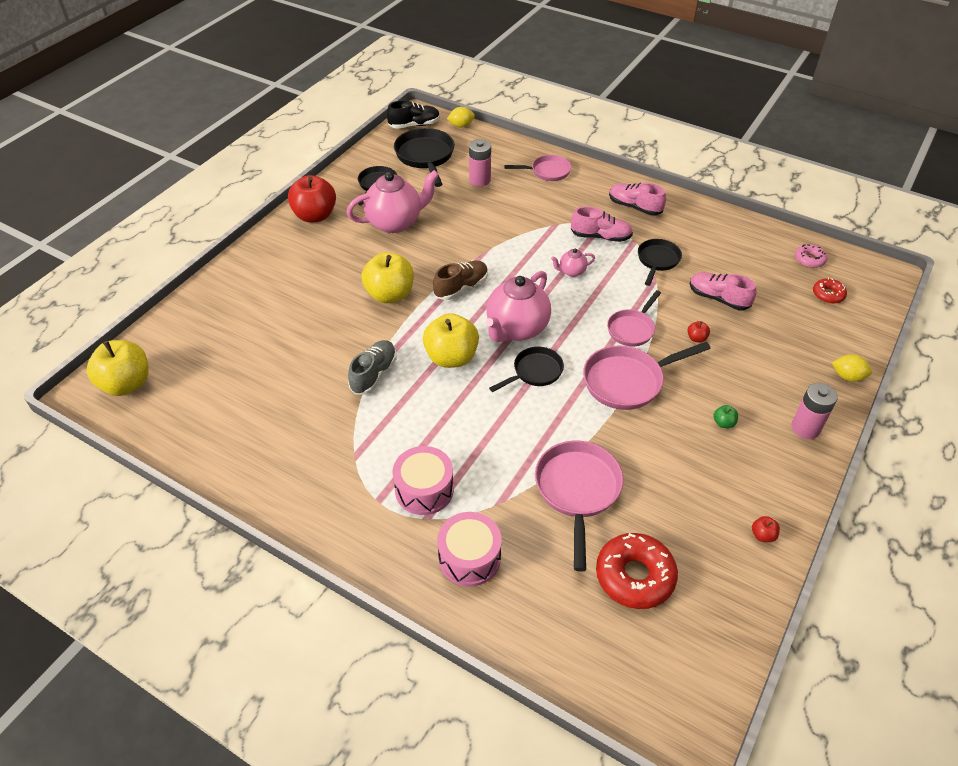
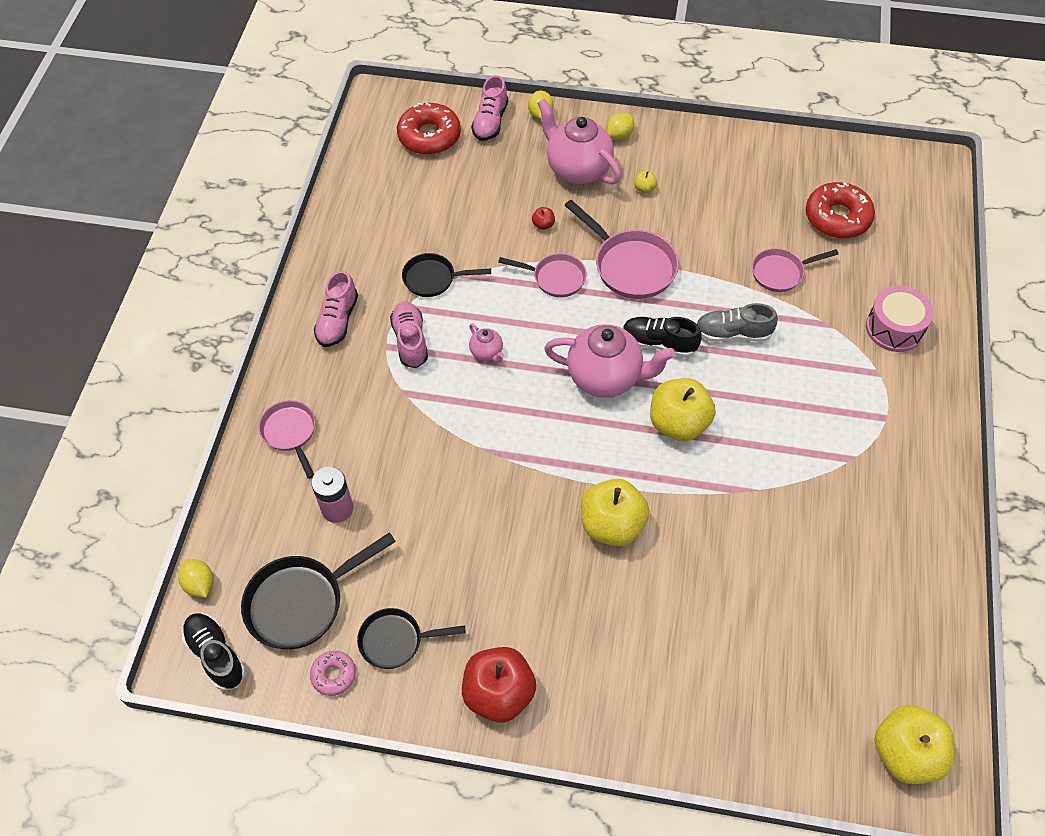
camera: 110 degrees left, 10 degrees up
(373, 374) = (741, 488): grey shoe -> grey shoe (733, 333)
(395, 222) = (472, 578): pink teapot -> pink teapot (577, 169)
(424, 489) = (851, 386): pink drum -> none
(461, 287) = (564, 453): brown shoe -> none
(535, 372) = (659, 343): black pan -> black shoe
(577, 491) = (780, 273): pink pan -> pink pan, size x0.63
(718, 298) = (474, 217): pink shoe -> pink shoe (490, 122)
(723, 423) = (644, 188): green apple -> yellow apple
(762, 535) = (749, 149): red apple -> none
(805, 428) = (619, 135): pink battery -> yellow lemon
(809, 260) = (378, 155): pink donut -> pink donut (334, 675)
(828, 295) = (429, 136): red donut -> red donut, size x1.87

